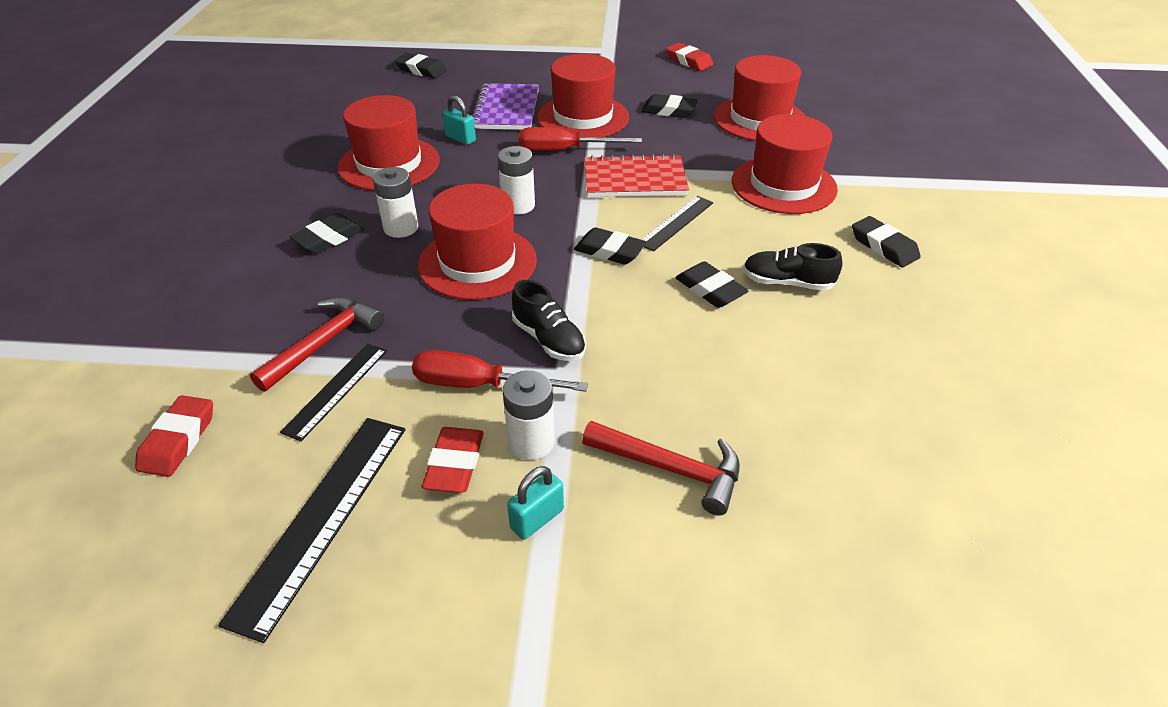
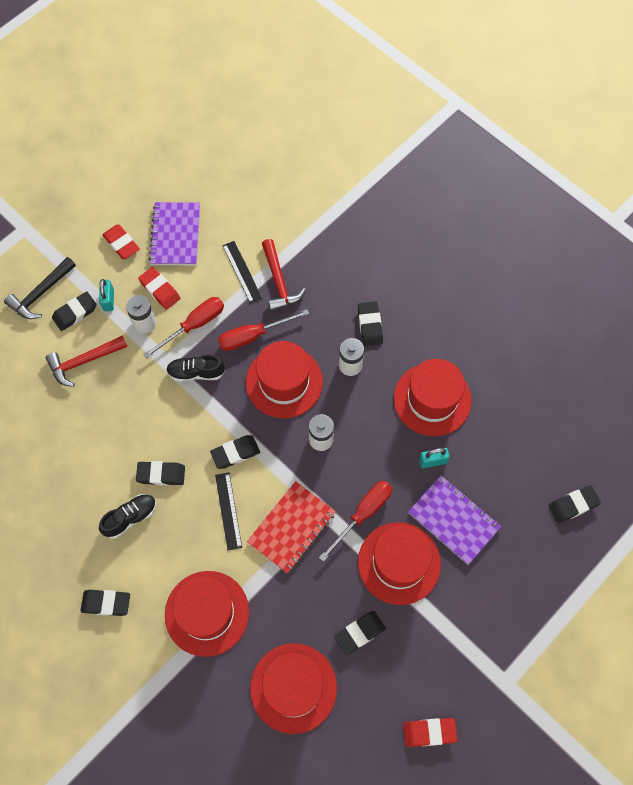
camera: 130 degrees right, 25 degrees up
(178, 440) = (262, 206): red eraser -> red eraser (121, 244)
(322, 518) = (175, 235): black ruler -> purple notebook
(438, 320) = (253, 336): none -> red screwdriver
(607, 549) = (75, 313): none -> black eraser
(626, 639) = (41, 294): none -> black hammer

